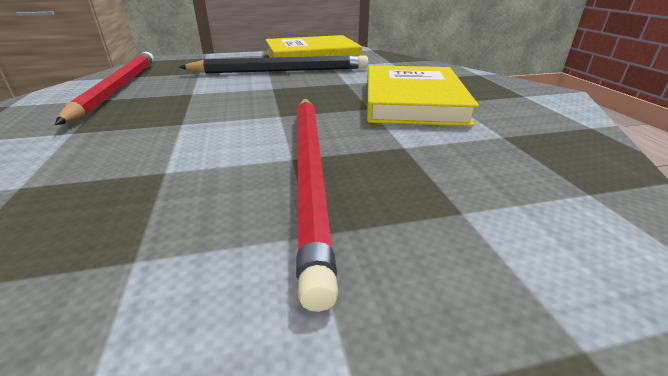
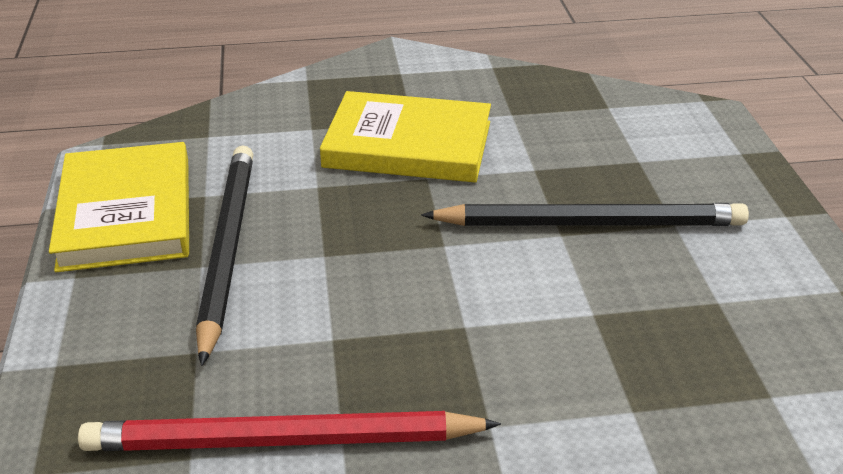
camera: 85 degrees left, 5 degrees up
(310, 172) = (590, 223): red pencil -> black pencil

